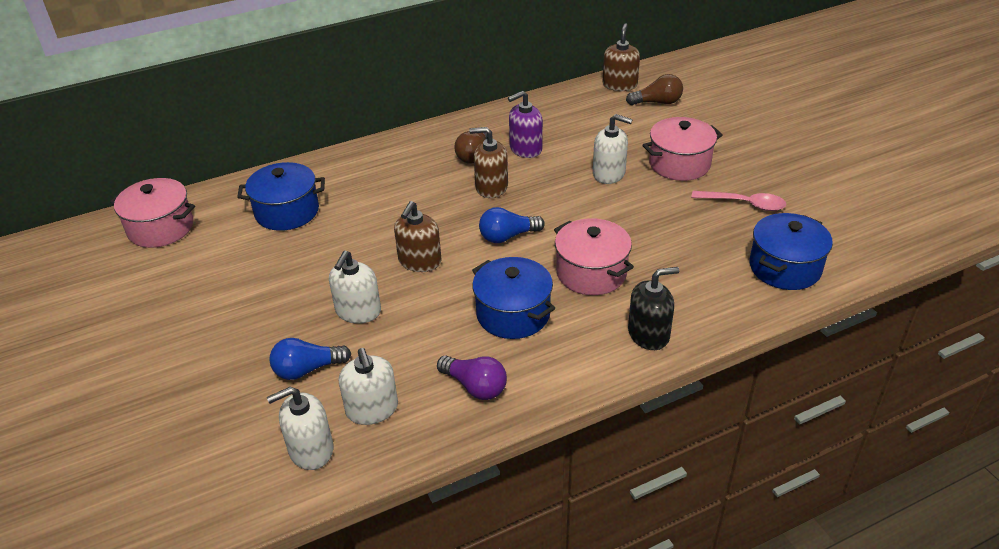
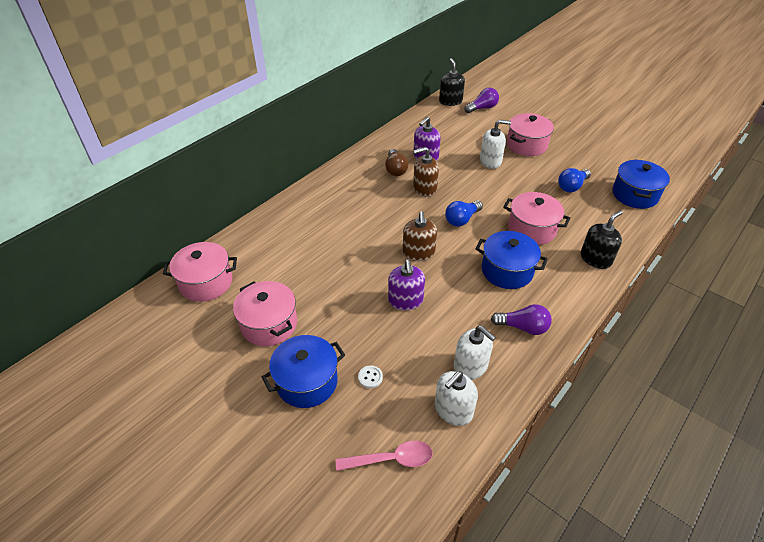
camera: 25 degrees left, 5 degrees up
(189, 291) = (269, 324): none -> pink pot
(249, 382) = (370, 377): none -> white button
(287, 212) = (296, 243): blue pot -> blue pot (307, 382)
(307, 369) = (404, 353): blue light bulb -> blue light bulb (572, 186)
(358, 311) = (405, 300): white soap dispenser -> purple soap dispenser
(619, 85) = (450, 101): brown soap dispenser -> black soap dispenser
(657, 102) = (482, 108): brown light bulb -> purple light bulb
(744, 204) = (583, 161): pink spoon -> pink spoon (391, 459)

